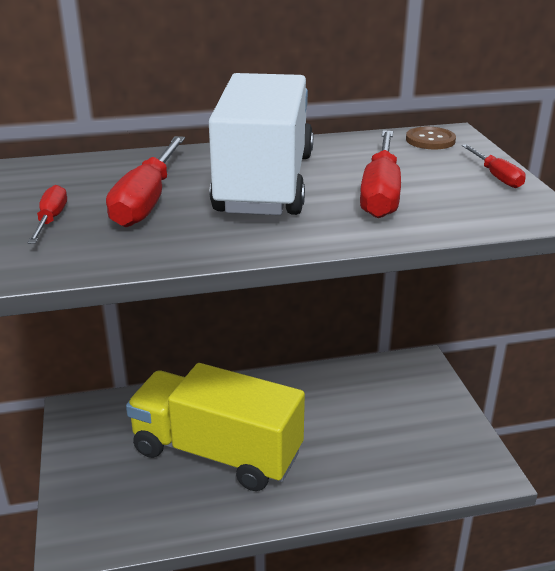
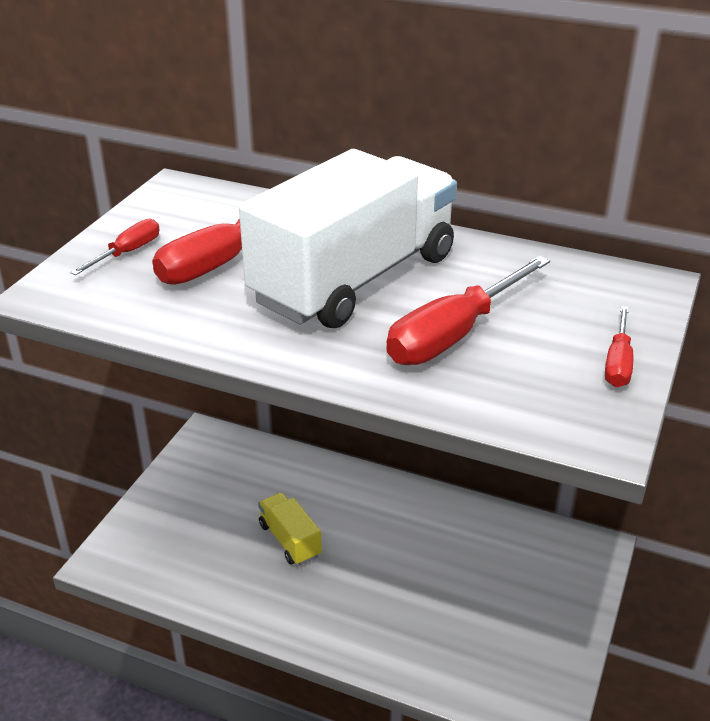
camera: 35 degrees right, 5 degrees up
(217, 452) = (290, 540): yellow truck -> yellow truck, size x0.43
(430, 140) = (611, 284): brown button -> none

